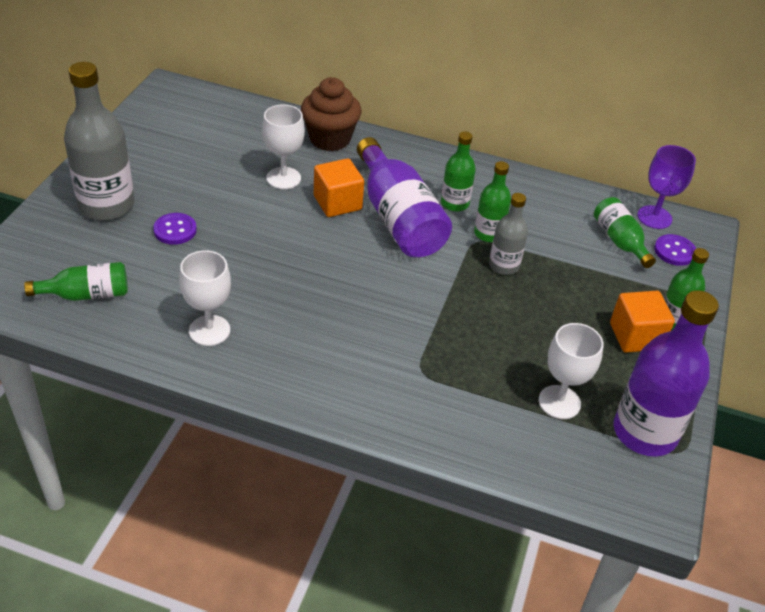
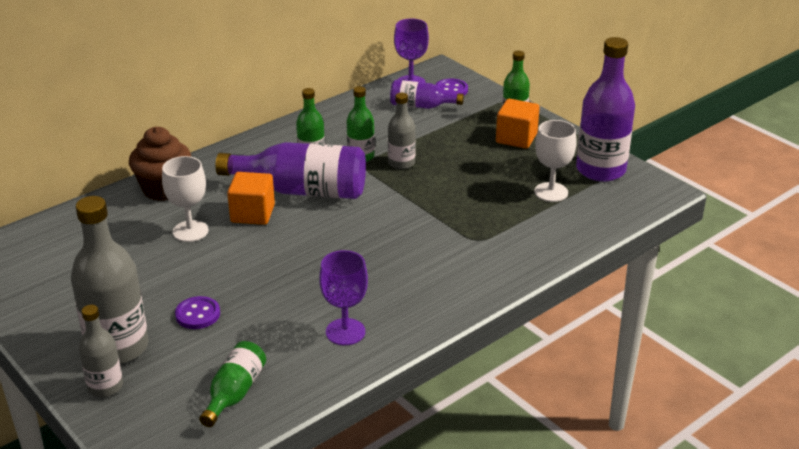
camera: 55 degrees left, 10 degrees down
(56, 220) = (105, 386): none -> grey bottle
(209, 330) = (345, 332): white goblet -> purple goblet
(619, 241) = (421, 106): green bottle -> purple bottle

